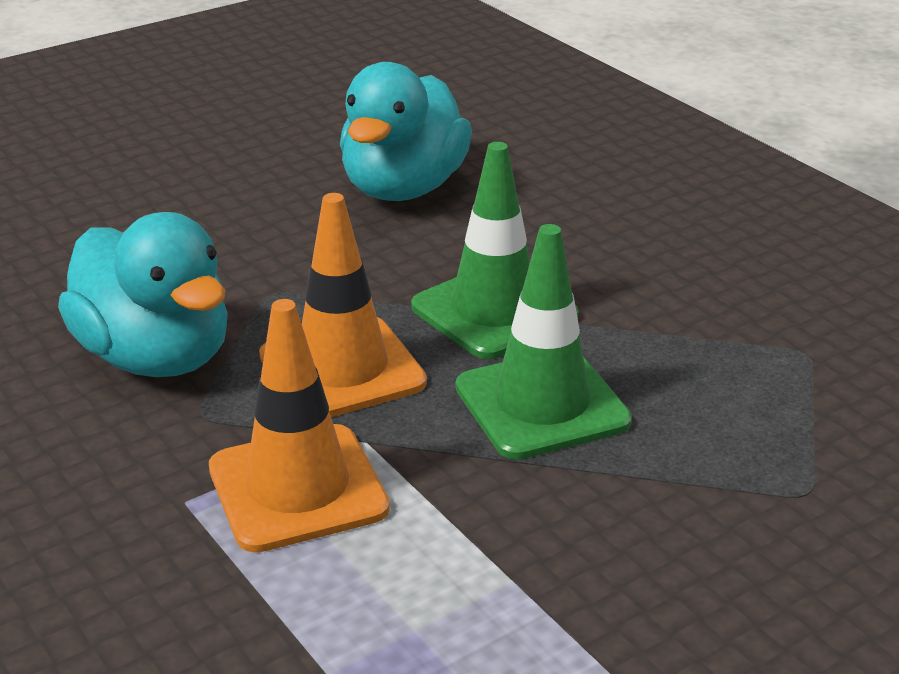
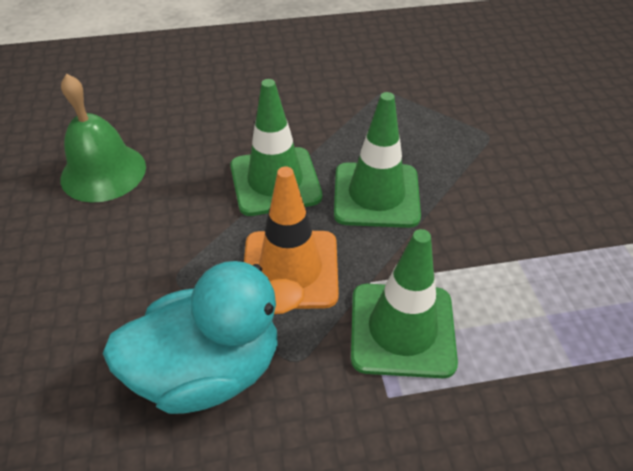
camera: 65 degrees left, 15 degrees up
(297, 488) = (402, 329): orange traffic cone -> green traffic cone
(403, 188) = (103, 172): turquoise duck -> green bell

